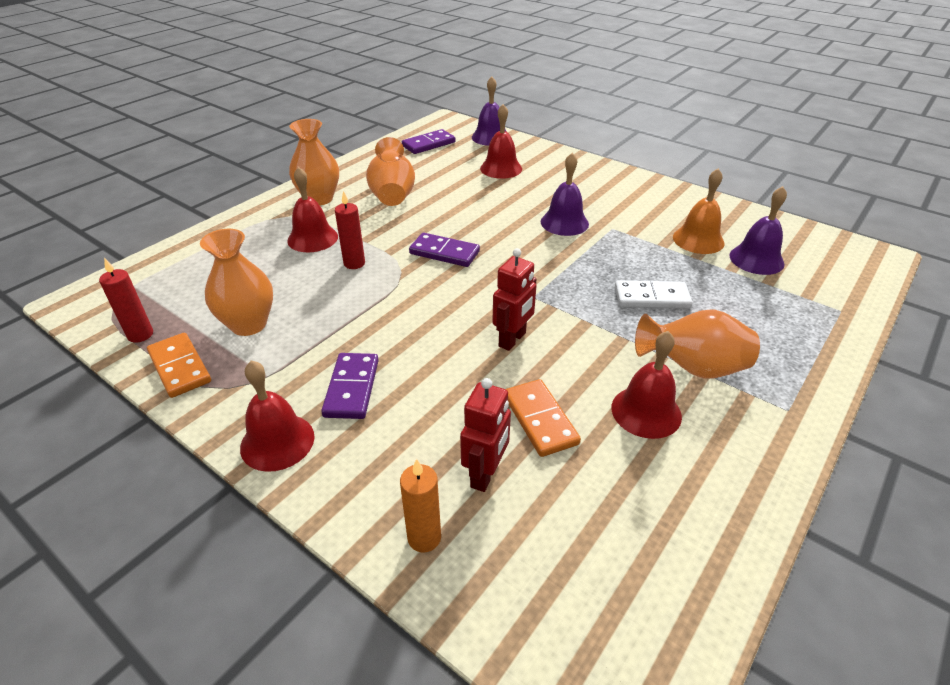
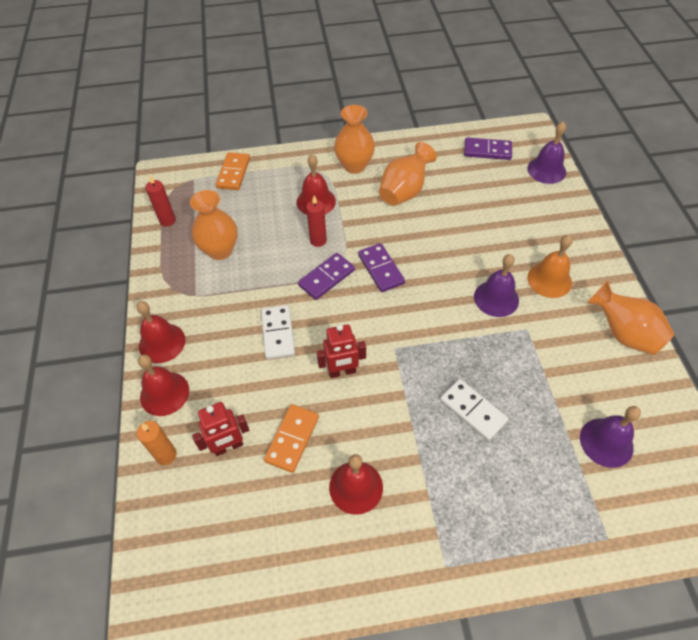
camera: 45 degrees right, 15 degrees up
(179, 367) = (165, 258): orange domino -> orange domino (233, 173)
(352, 388) = (225, 336): purple domino -> purple domino (326, 278)
(409, 351) = (278, 333): none -> white domino
(501, 168) = (514, 211): red bell -> red bell (164, 393)
(692, 368) = (425, 485): orange vase -> orange vase (623, 333)
(698, 240) = (583, 389): orange bell -> orange bell (549, 280)

